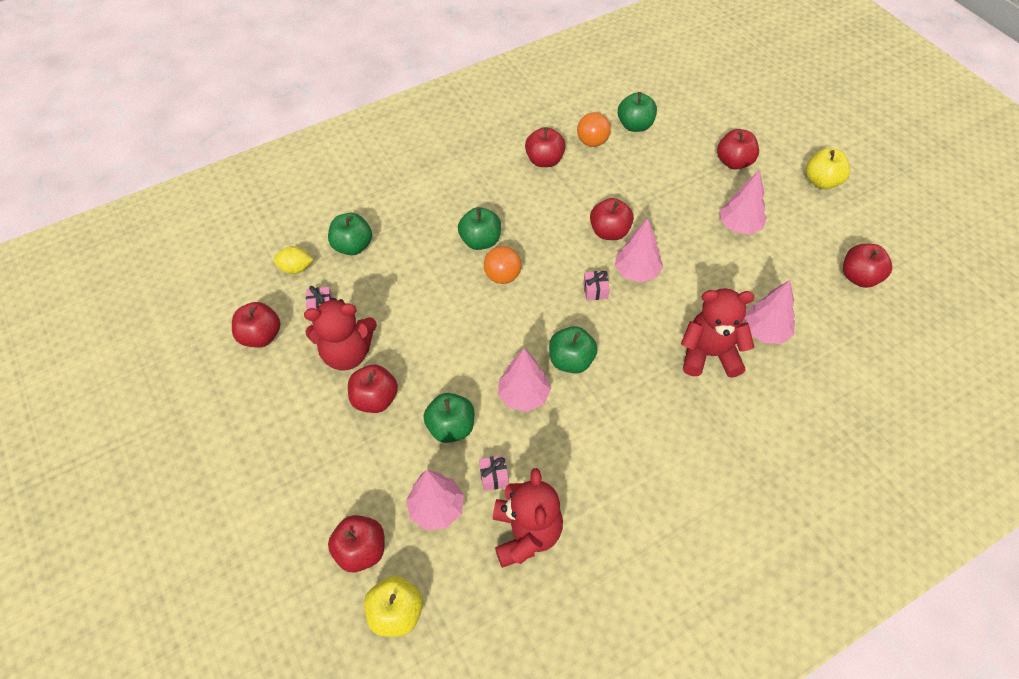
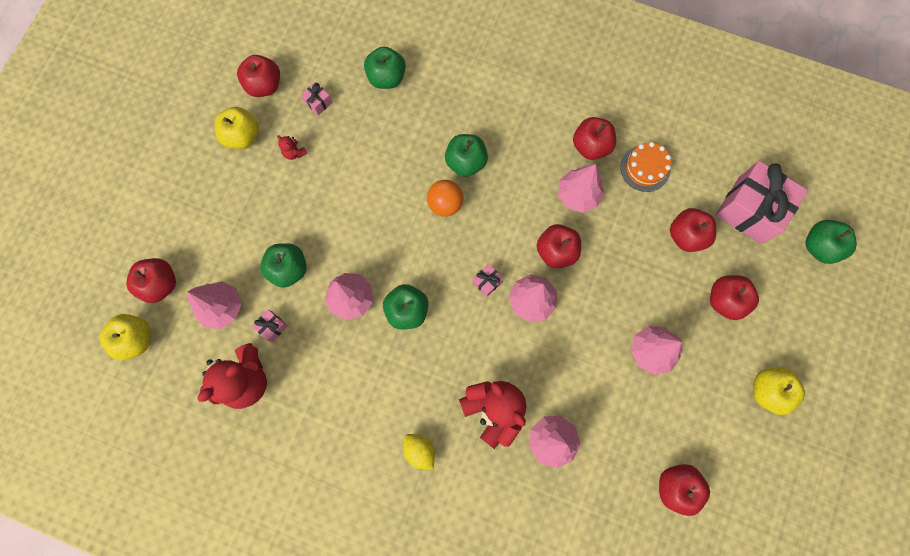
camera: 50 degrees right, 20 degrees up
(289, 384) = (243, 137): none -> yellow apple
(296, 268) = (336, 58): yellow lemon -> yellow lemon (419, 450)
(347, 353) = (294, 153): red teddy bear -> red teddy bear, size x0.41
(375, 399) = (273, 201): red apple -> red apple (686, 236)
(576, 191) = (577, 195): none -> pink tree
(592, 142) = (645, 168): orange ball -> orange cake
(635, 125) = (696, 189): green apple -> green apple (819, 247)
(677, 109) = (750, 210): none -> pink gift

